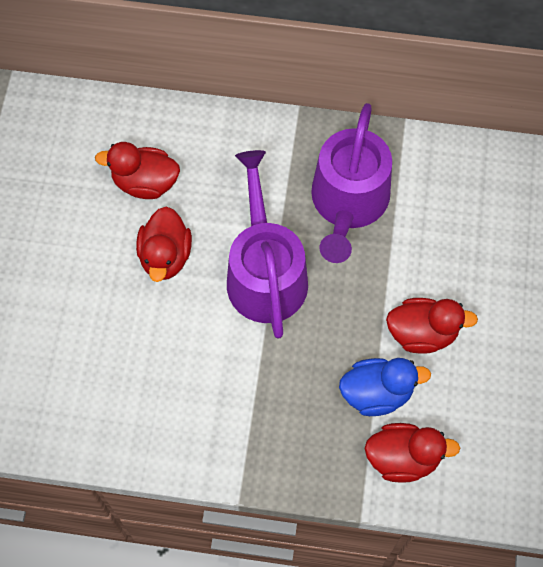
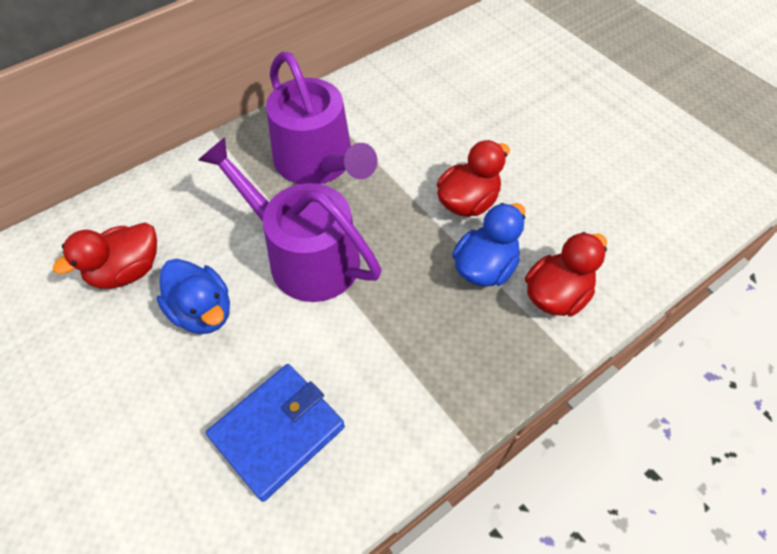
camera: 45 degrees left, 10 degrees down
(138, 378) = (277, 432): none -> blue wallet
(165, 256) = (203, 311): red duck -> blue duck

